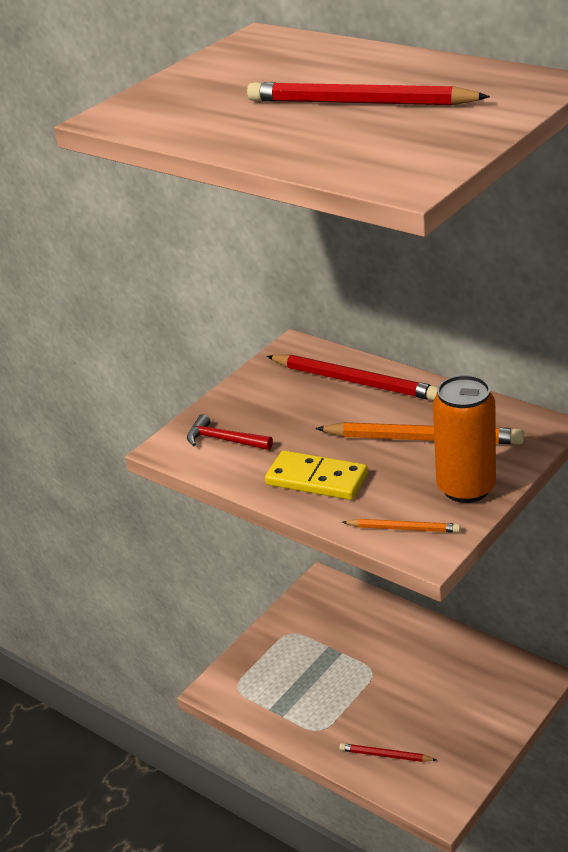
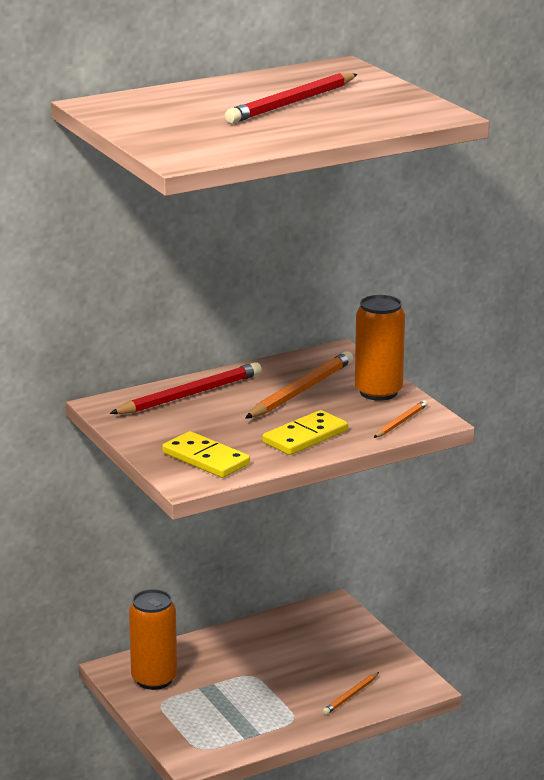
camera: 70 degrees left, 10 degrees down
(224, 440) = (205, 459): red hammer -> yellow domino
(322, 613) = (154, 679): none -> orange can
(385, 755) = (350, 696): red pencil -> orange pencil

